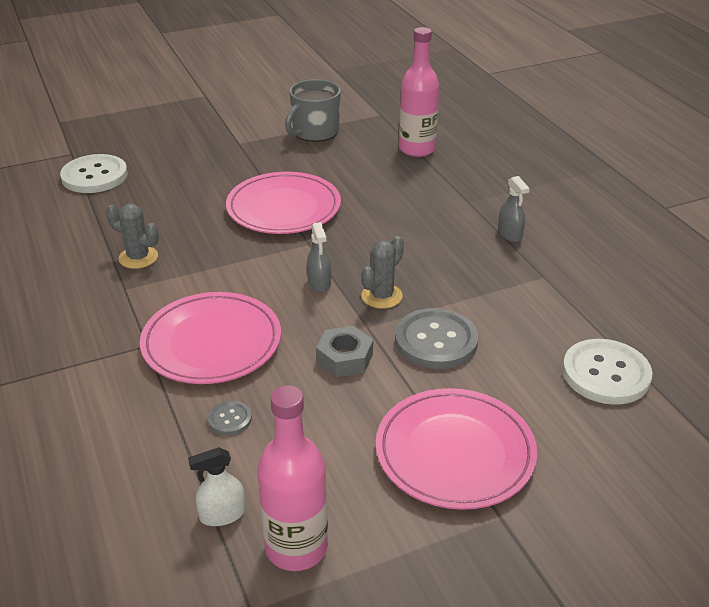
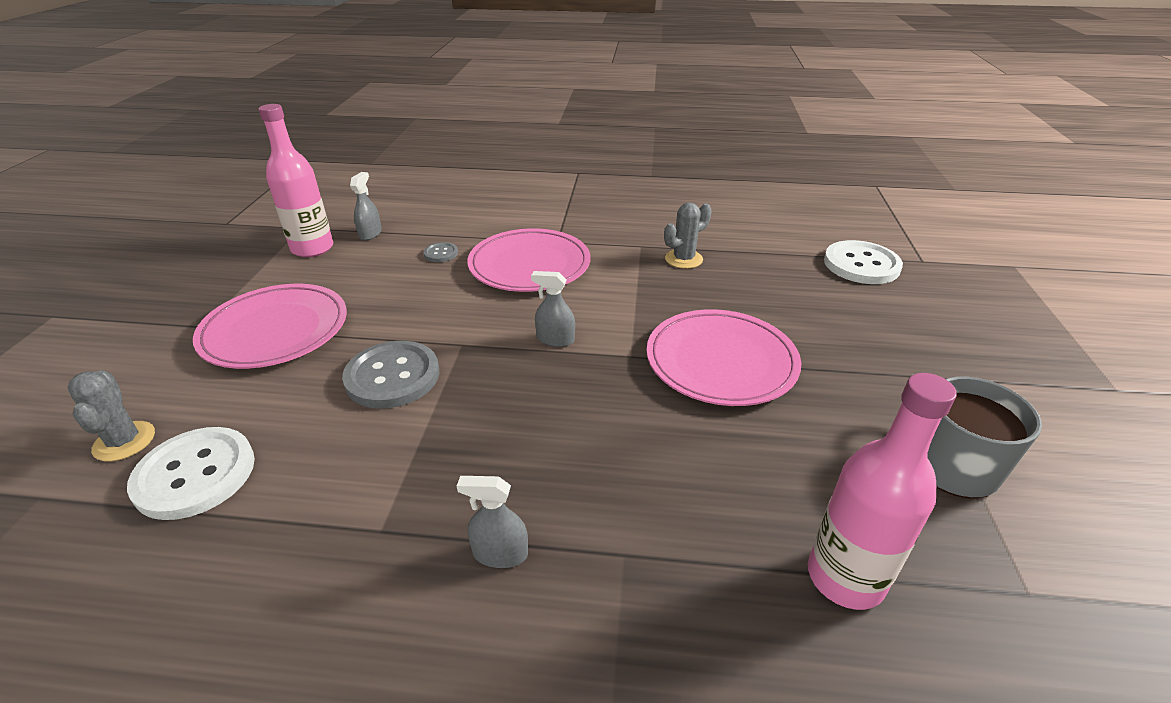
camera: 120 degrees right, 0 degrees up
(222, 514) = (370, 234): white spray bottle -> grey spray bottle
(344, 358) = (437, 318): grey nut -> none
(382, 296) = (493, 370): grey cactus -> grey cactus (124, 441)

